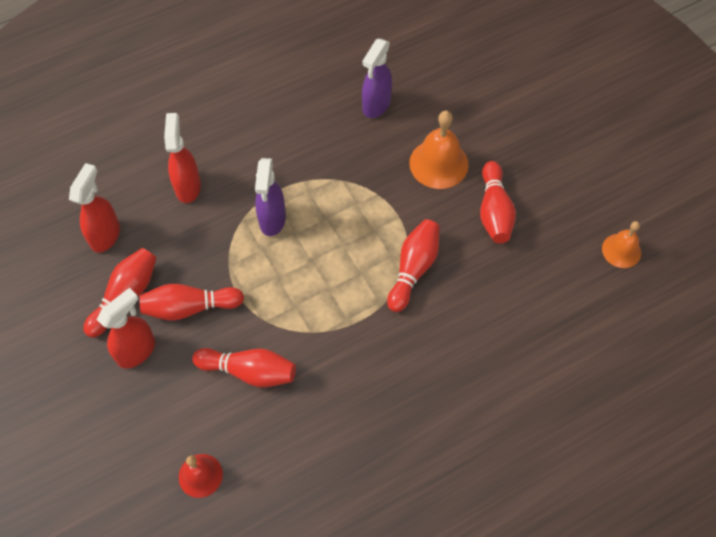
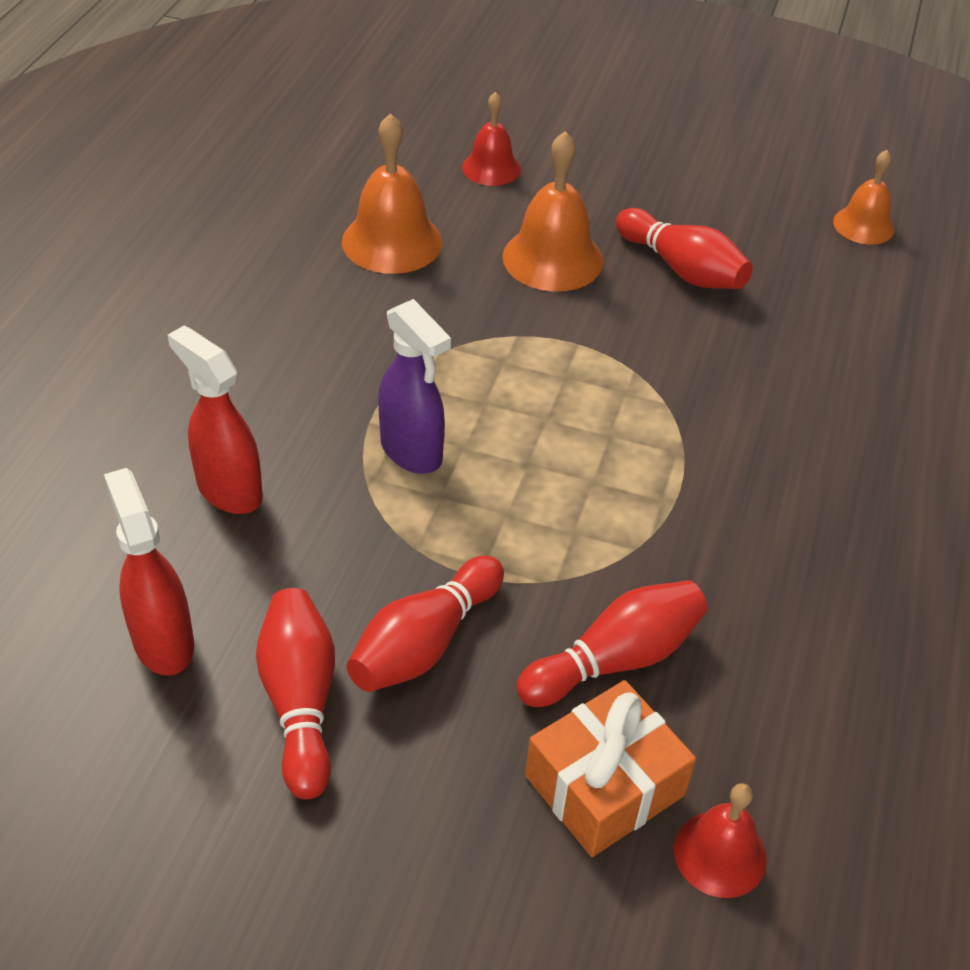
camera: 45 degrees left, 15 degrees down
(137, 351) = (412, 763): red spray bottle -> none
(190, 416) = (604, 785): none -> orange gift
(376, 105) = (392, 241): purple spray bottle -> orange bell
(413, 269) = (670, 388): red bowling pin -> none
(467, 92) = (491, 168): none -> red bell

